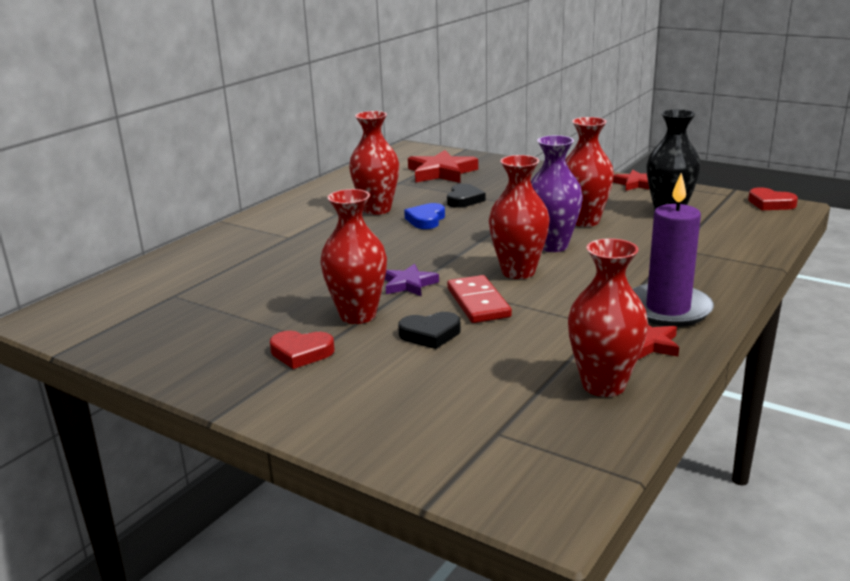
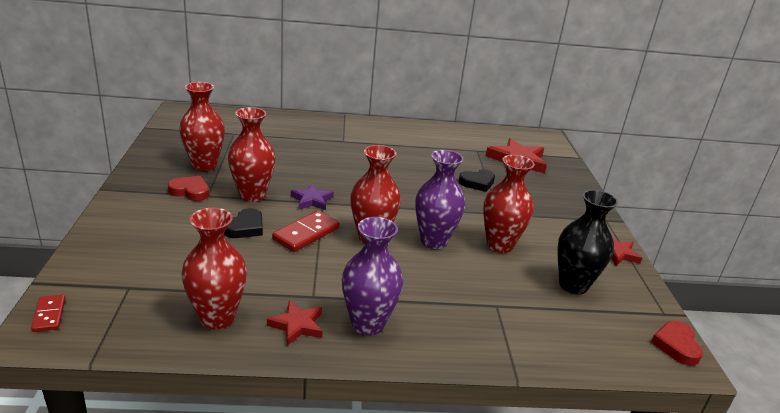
camera: 50 degrees right, 5 degrees up
(301, 353) = (190, 191): red heart -> red heart turned 135 degrees clockwise
(377, 209) = (419, 156): red vase -> red vase (204, 165)
(426, 220) = (422, 178): blue heart -> none
(430, 334) = (245, 227): black heart -> black heart turned 105 degrees counterclockwise
(516, 500) = (49, 315): none -> red domino
(668, 309) = (368, 324): purple candle -> purple vase

